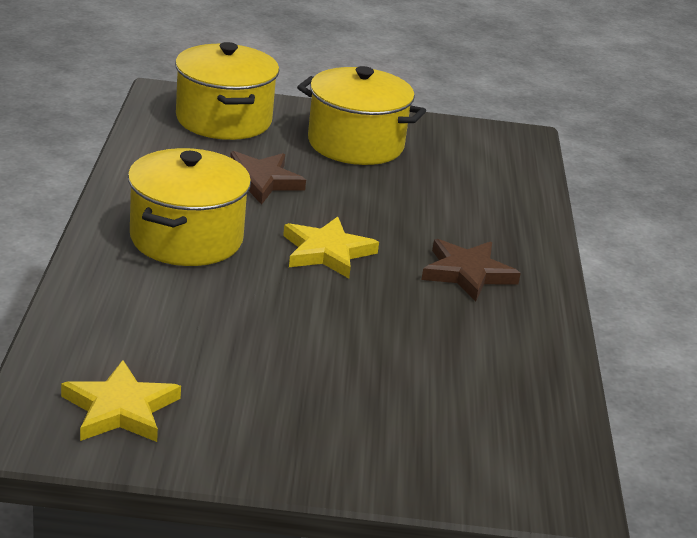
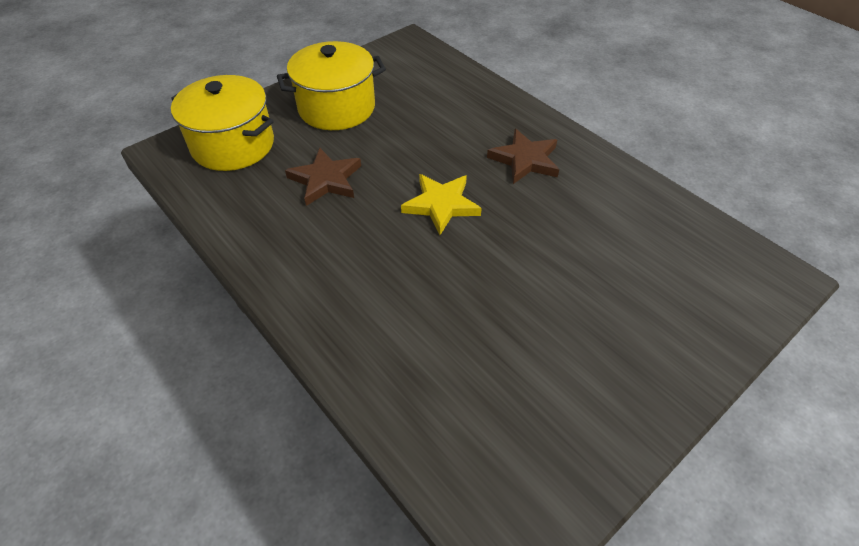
camera: 40 degrees left, 20 degrees up
(120, 409) = (528, 455): yellow star -> none
(186, 238) = (352, 264): yellow pot -> none

